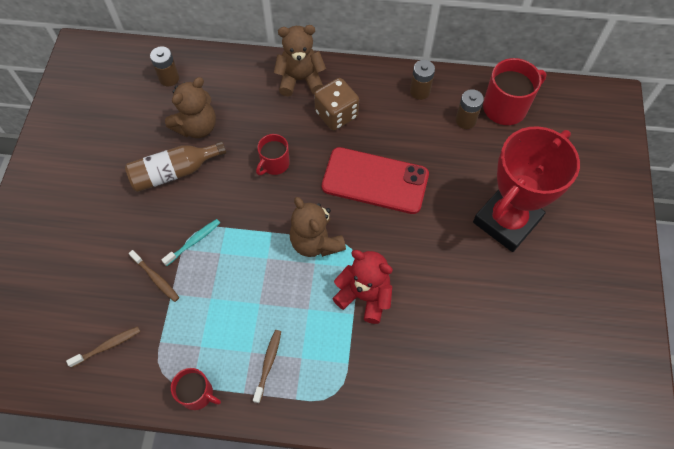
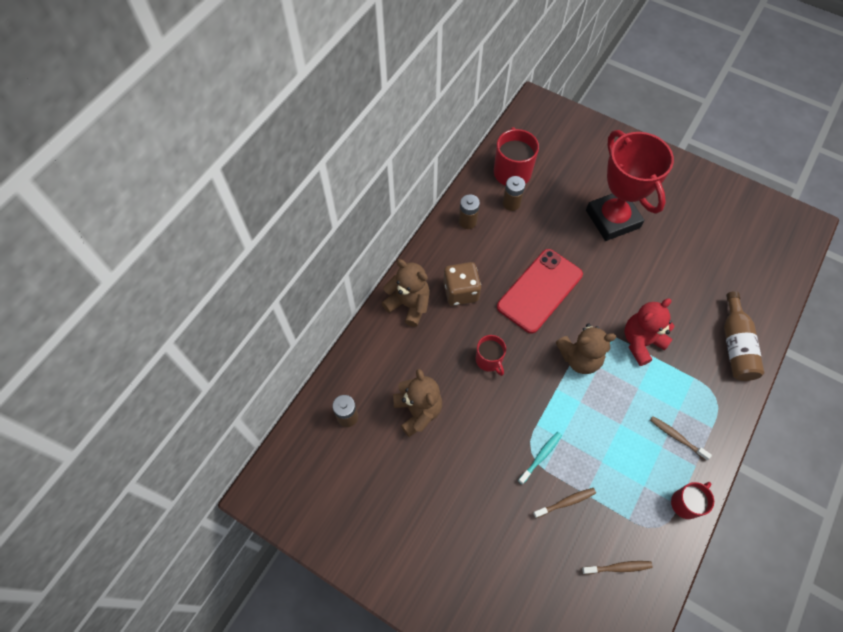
camera: 65 degrees left, 0 degrees up
(107, 346) = (618, 567): brown toothbrush -> brown toothbrush turned 90 degrees clockwise
(174, 172) = (460, 449): brown bottle -> brown bottle (735, 345)
(193, 241) = (541, 456): turquoise toothbrush -> turquoise toothbrush turned 60 degrees clockwise
(300, 80) = (409, 304): brown teddy bear -> brown teddy bear turned 105 degrees clockwise

